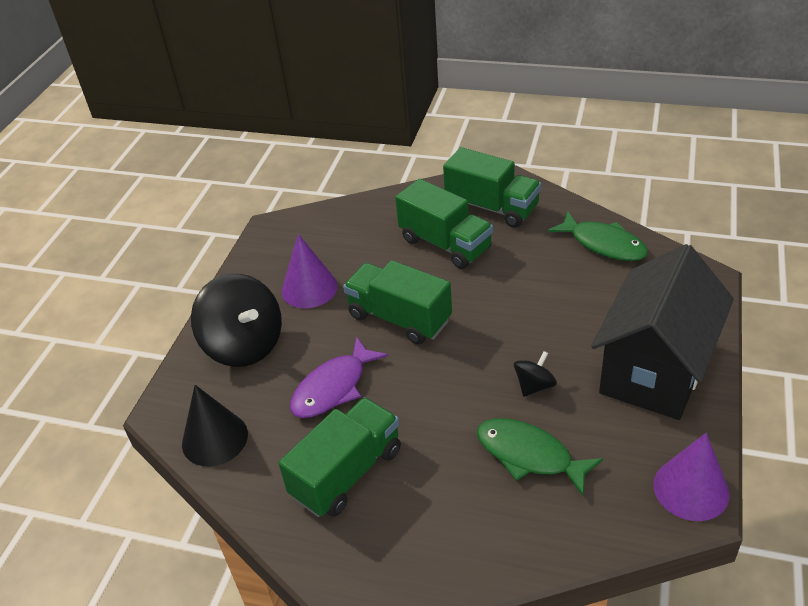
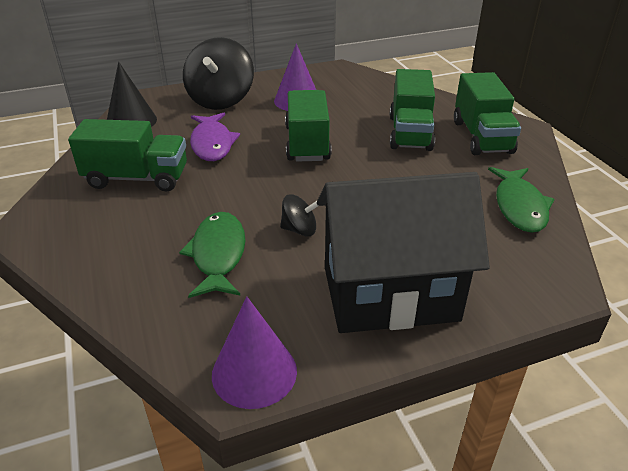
camera: 50 degrees right, 5 degrees down
(333, 388) = (212, 144): purple fish -> purple fish turned 105 degrees counterclockwise

